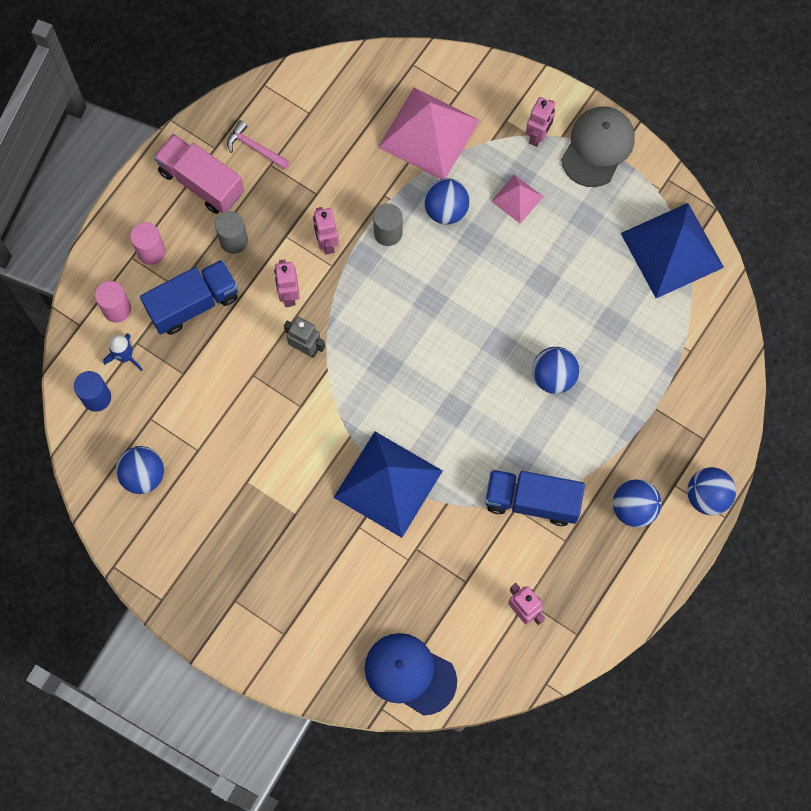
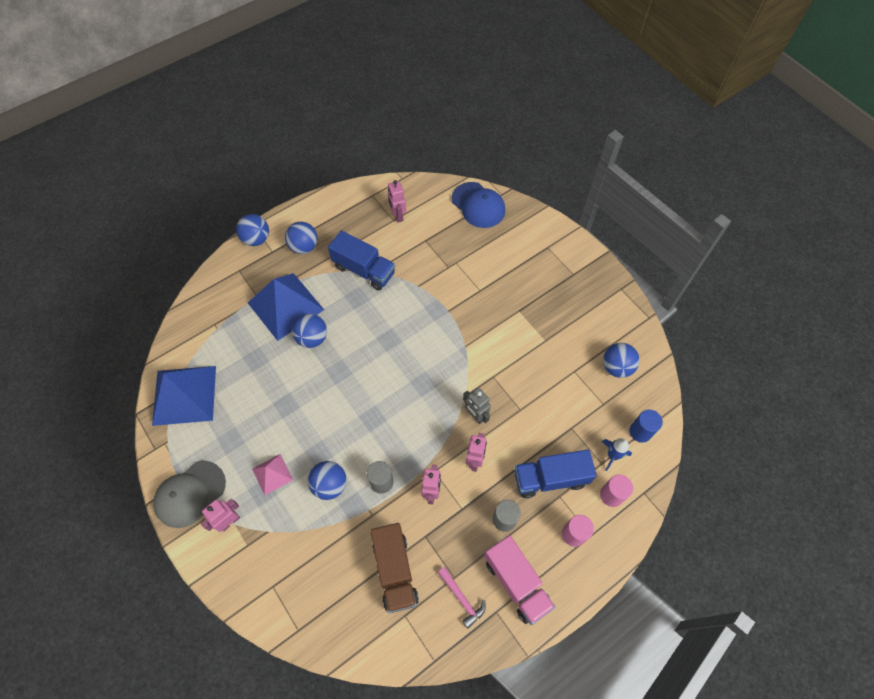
camera: 160 degrees left, 10 degrees down
(335, 149) = (395, 571): none -> brown truck
(388, 484) = (451, 308): blue pyramid -> blue pyramid (285, 306)
(428, 133) = (314, 556): pink pyramid -> none

